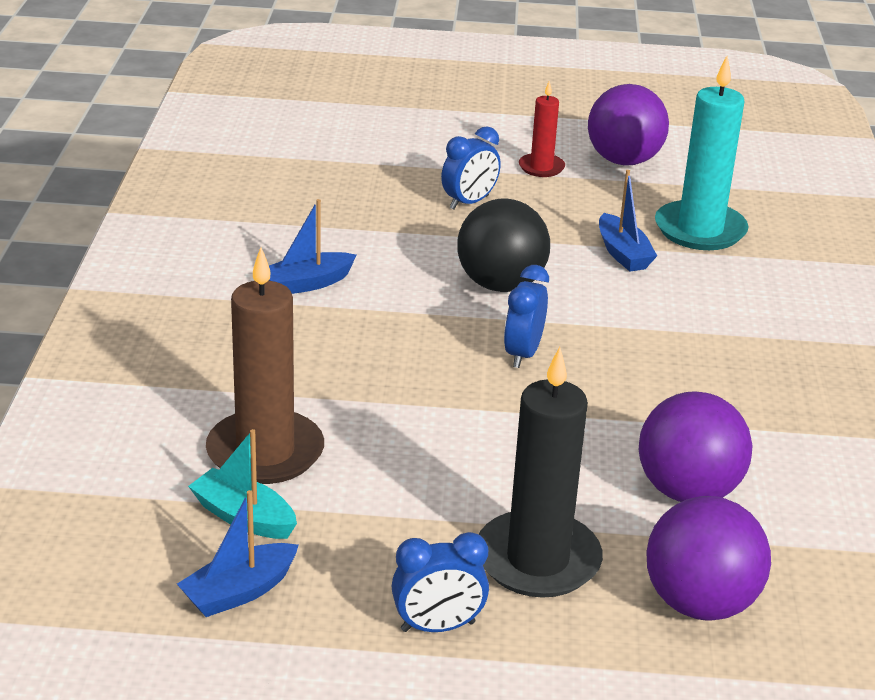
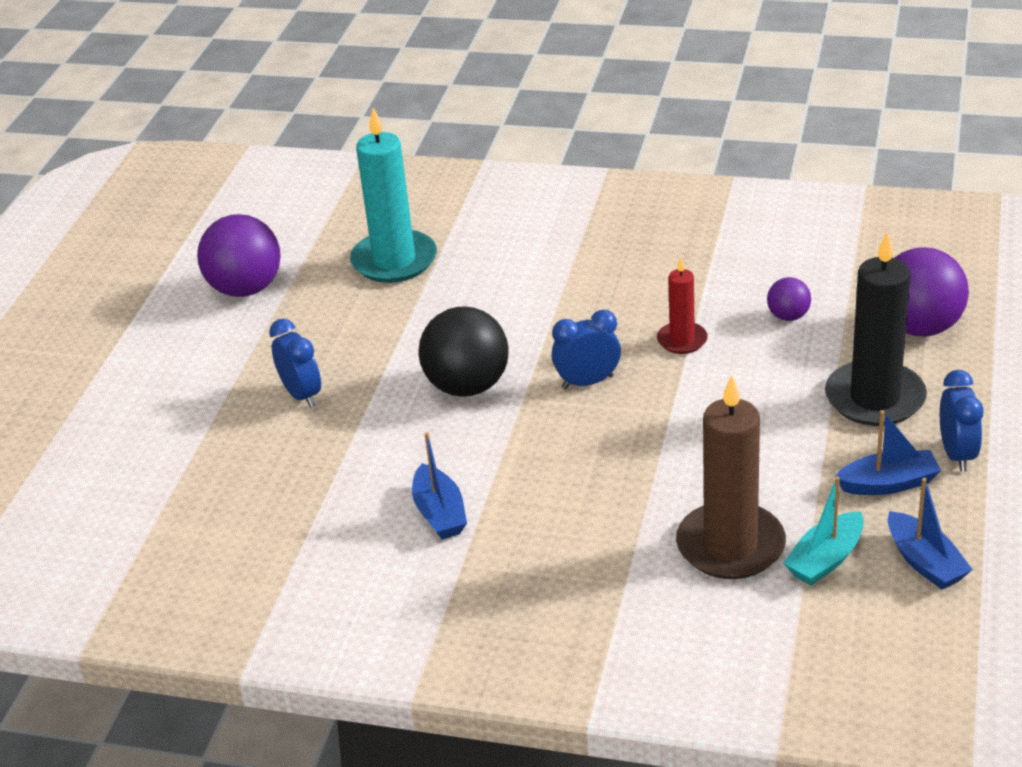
camera: 75 degrees left, 5 degrees up
(523, 354) = (587, 382): blue clock -> blue clock turned 135 degrees clockwise
(541, 167) = (242, 342): red candle -> red candle (682, 340)
(623, 253) = (426, 309): blue boat -> blue boat (888, 484)
(687, 491) = (788, 316): purple ball -> purple ball, size x0.50

